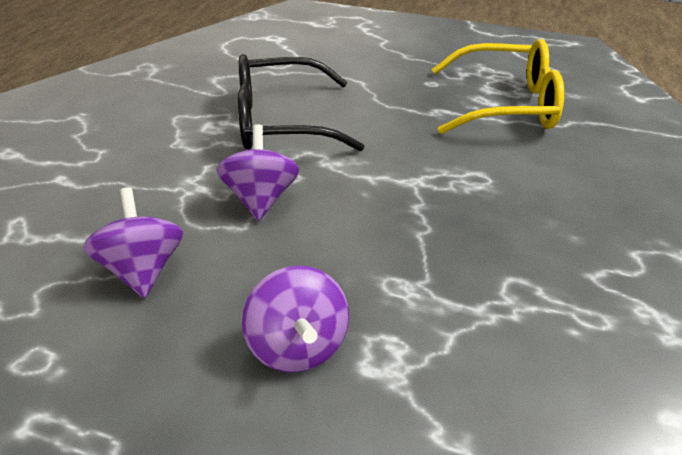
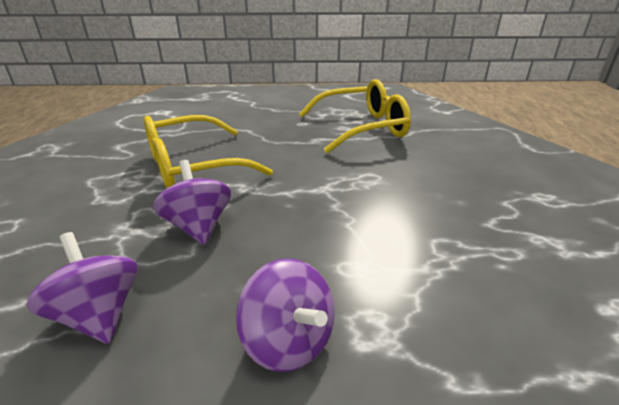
camera: 20 degrees left, 10 degrees down
(283, 121) = (194, 166): black glasses -> yellow glasses

